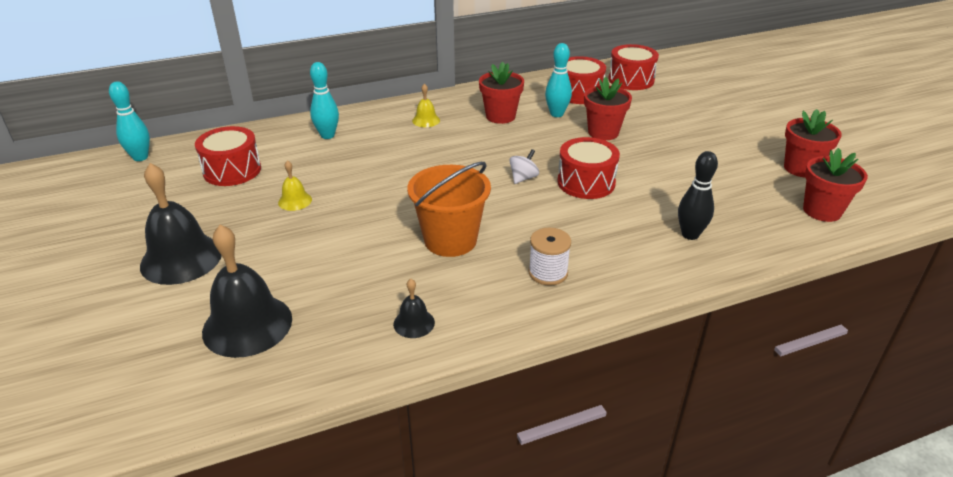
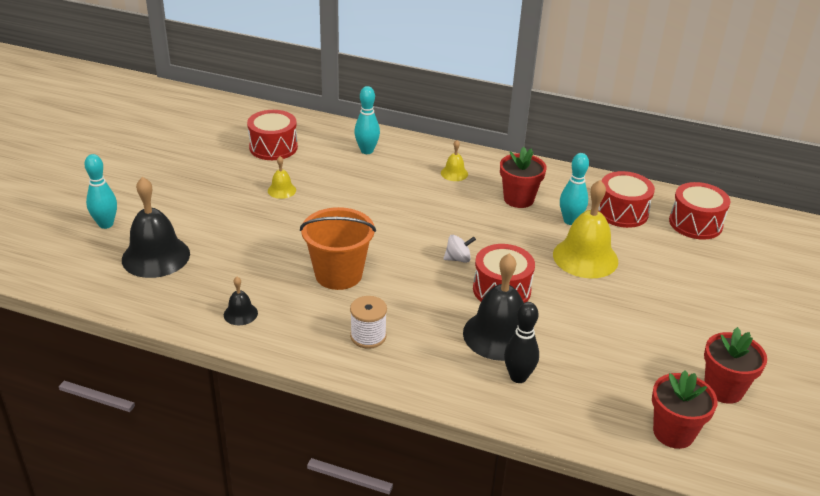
camera: 40 degrees right, 0 degrees up
(140, 157) = (233, 110): turquoise bowling pin -> turquoise bowling pin (106, 224)
(181, 258) = (173, 194): black bell -> black bell (499, 335)
(603, 132) = (585, 257): red flower pot -> yellow bell

